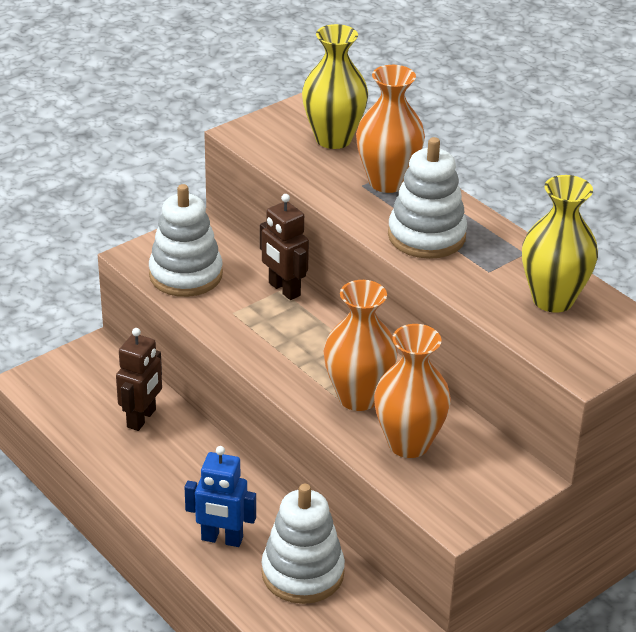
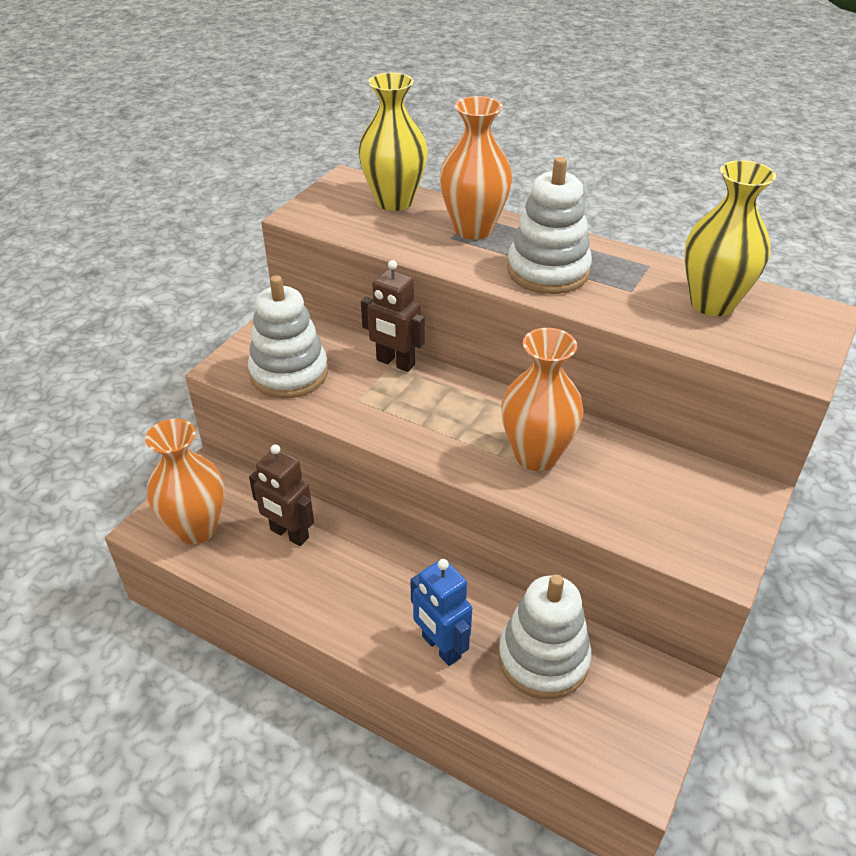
camera: 20 degrees left, 5 degrees up
(142, 418) = (289, 534): brown robot -> brown robot turned 120 degrees clockwise
(222, 539) = (441, 647): blue robot -> blue robot turned 60 degrees clockwise
(408, 443) = (617, 491): orange vase -> orange vase (196, 528)

